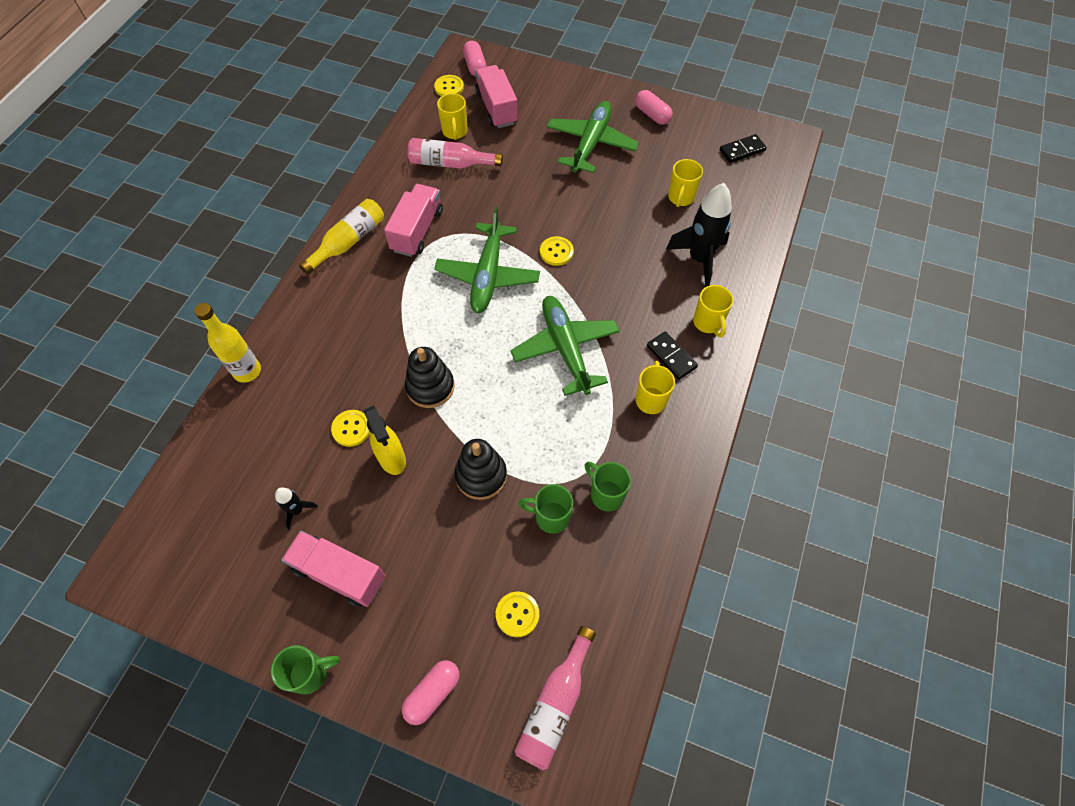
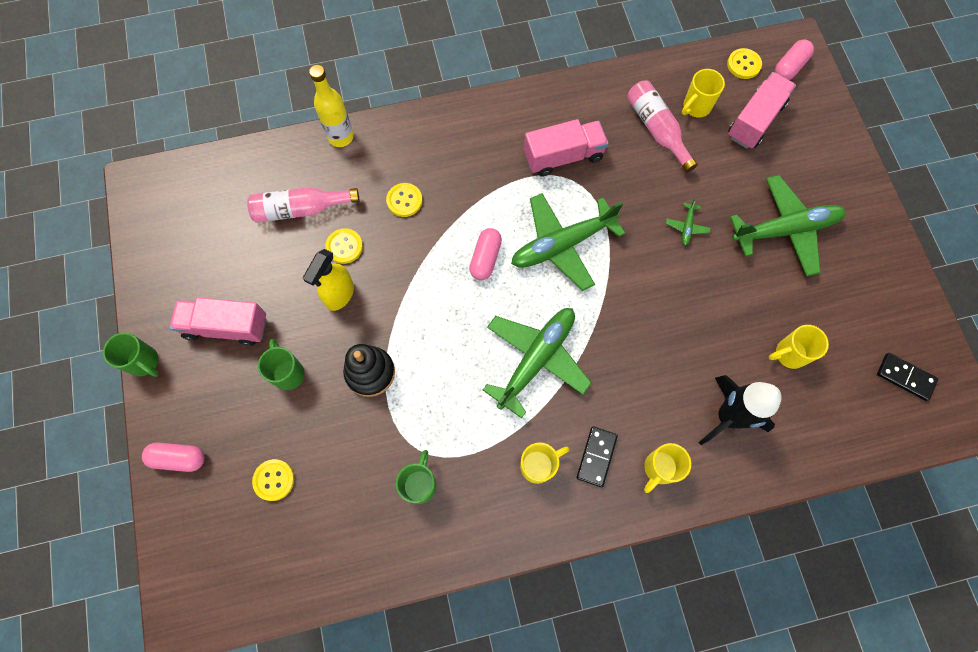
camera: 55 degrees right, 10 degrees up
(297, 510) = (255, 260): black rocket -> none
(339, 573) = (226, 326): pink truck -> pink truck turned 75 degrees counterclockwise
(348, 242) = (510, 114): yellow bottle -> none
(430, 387) = (421, 277): black stacking toy -> none
(541, 194) = (687, 227): none -> green plane
(550, 517) = (370, 452): green mug -> green mug (288, 373)
(555, 704) = (222, 556): pink bottle -> pink bottle (300, 209)
(556, 252) = (632, 284): yellow button -> yellow button (404, 200)
(652, 115) = (874, 261): pink capsule -> pink capsule (485, 258)

